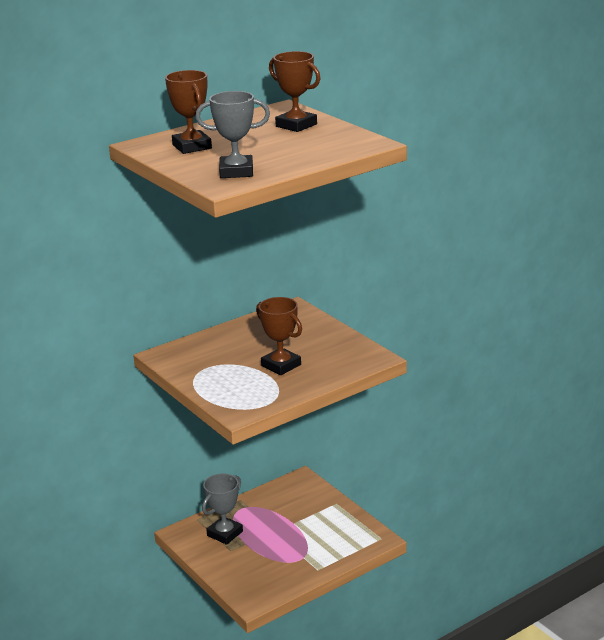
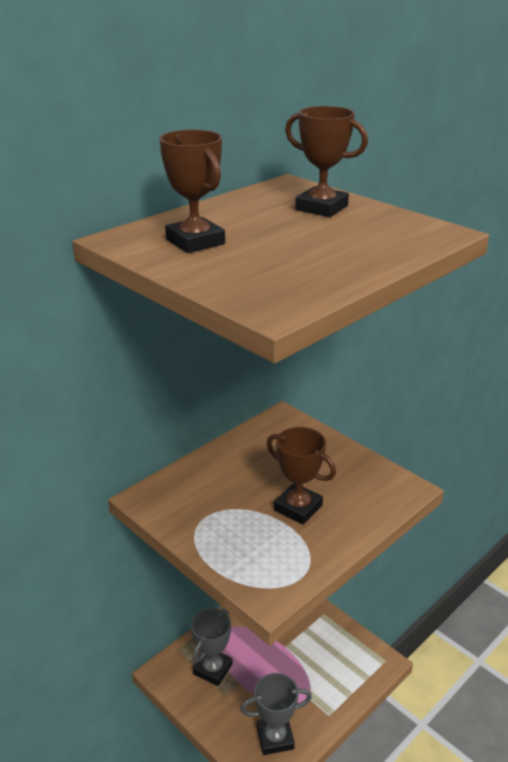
camera: 10 degrees left, 5 degrees up
(236, 172) = (282, 282): grey trophy -> grey trophy (275, 738)

